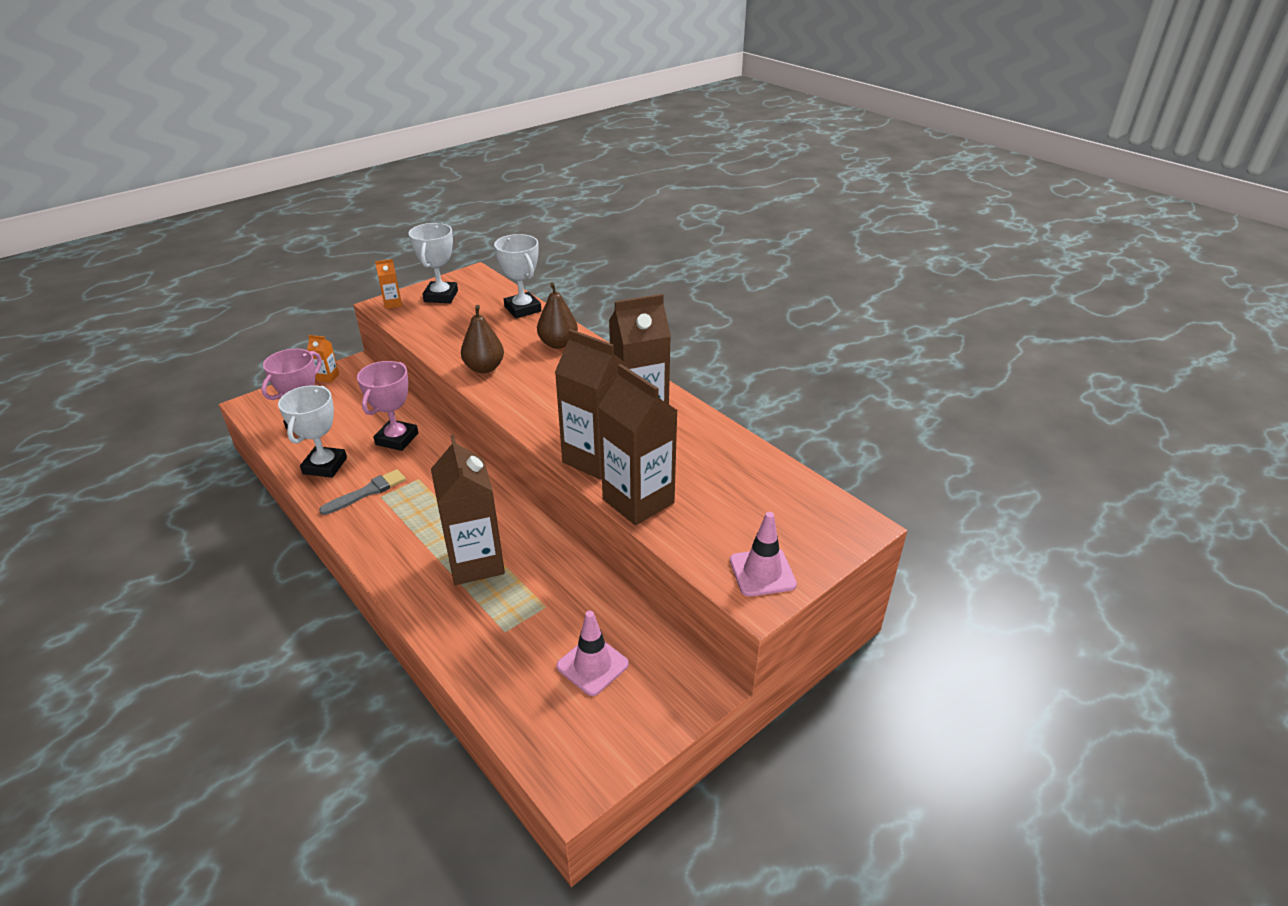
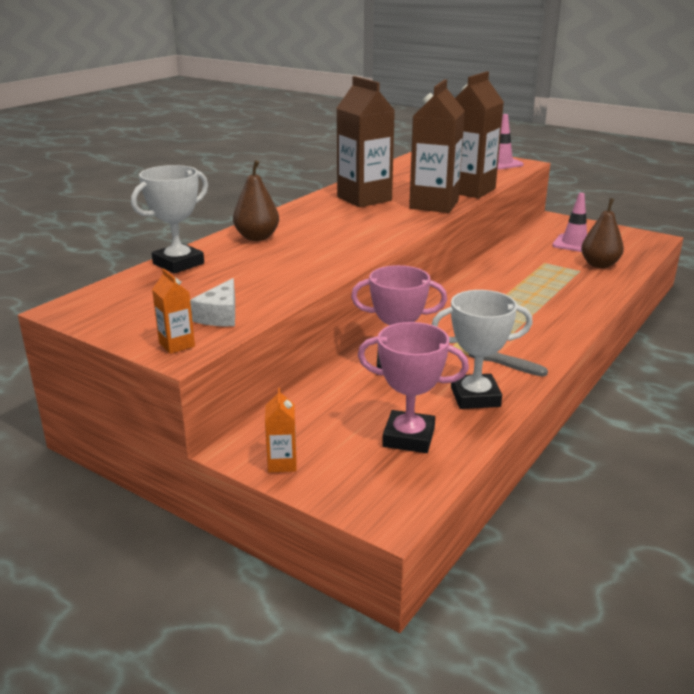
camera: 105 degrees left, 10 degrees down
(420, 319) = (220, 315): none -> white cheese
(441, 296) = (146, 316): white trophy -> none
(475, 562) = (530, 291): brown carton -> none
(484, 368) = (324, 260): brown pear -> brown pear (599, 265)

